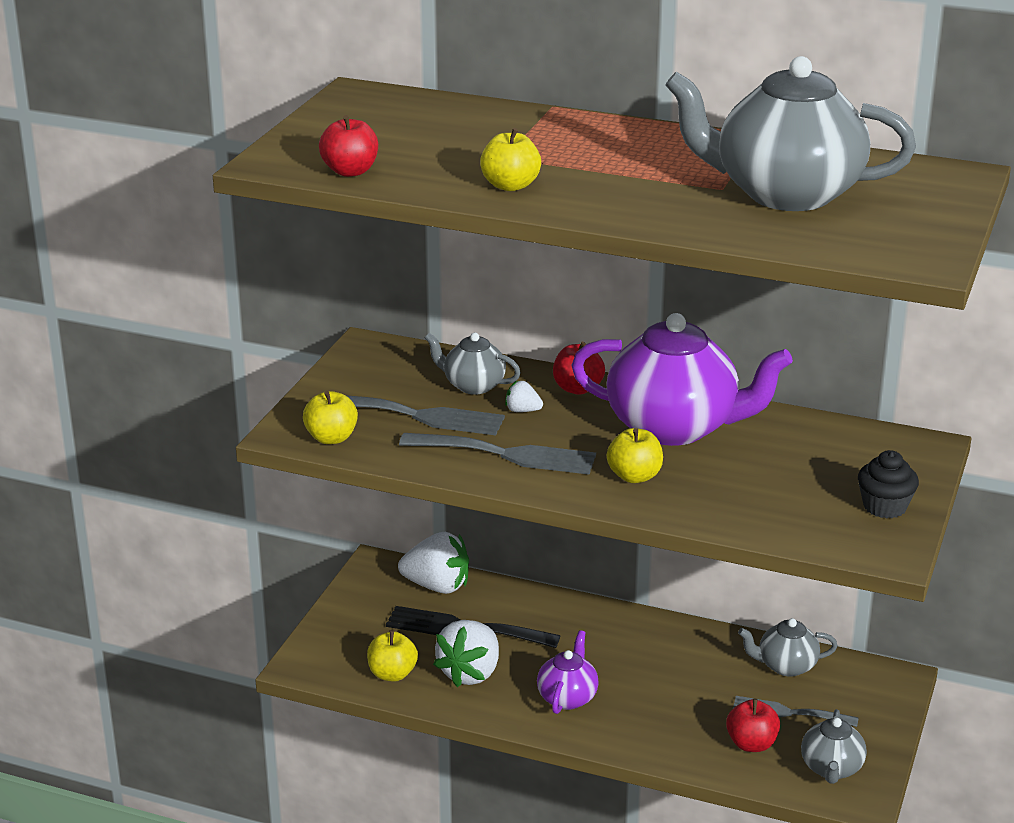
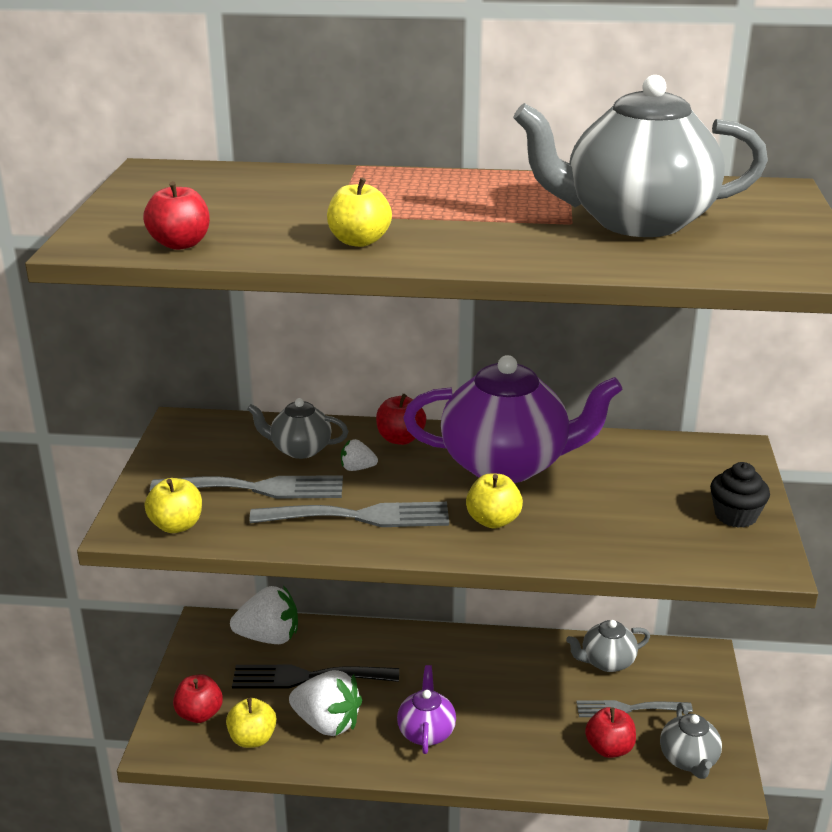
camera: 15 degrees left, 0 degrees up
(347, 644) = (199, 714): none -> red apple
(470, 673) = (327, 723): white strawberry -> white strawberry turned 75 degrees counterclockwise

